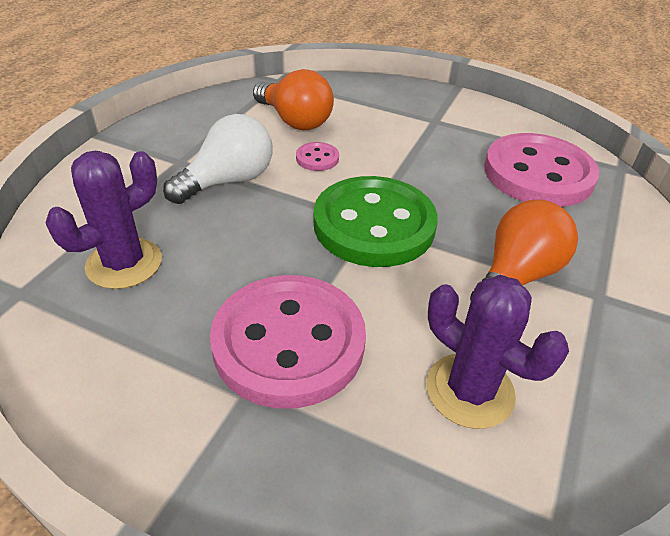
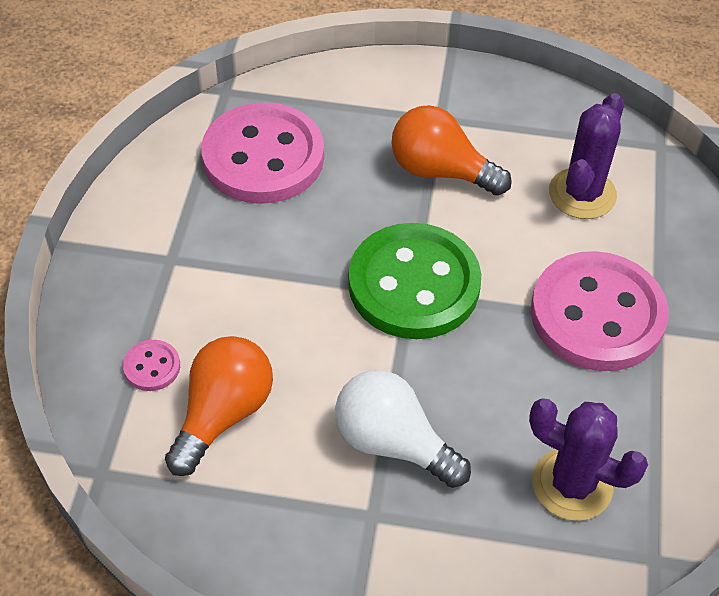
camera: 105 degrees left, 10 degrees up
(317, 158) = (308, 364): pink button -> pink button (152, 367)

